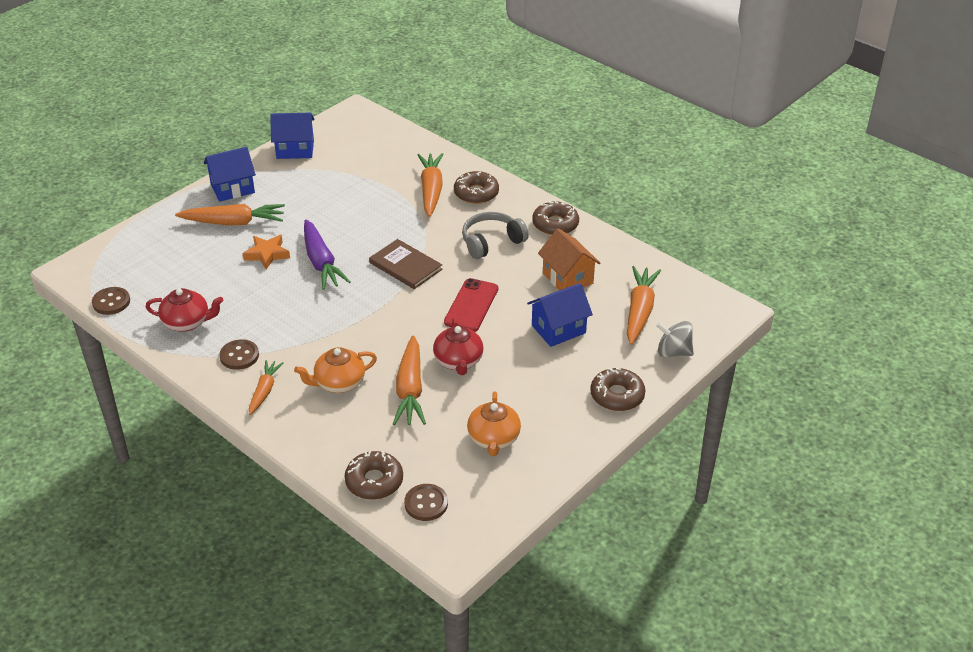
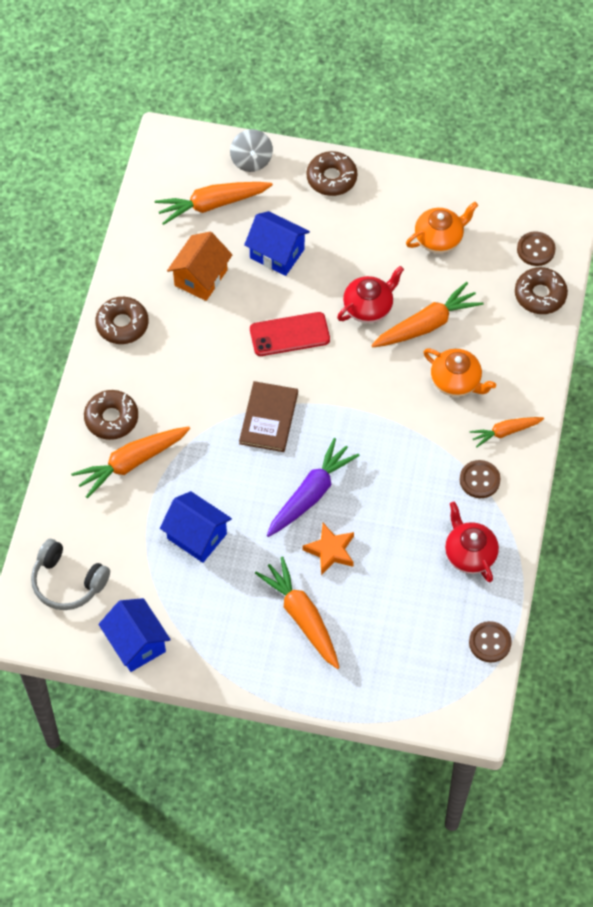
camera: 120 degrees left, 20 degrees up
(232, 188) = (246, 659): blue house -> blue house (197, 536)
(491, 242) = (185, 364): grey headphones -> grey headphones (68, 582)

